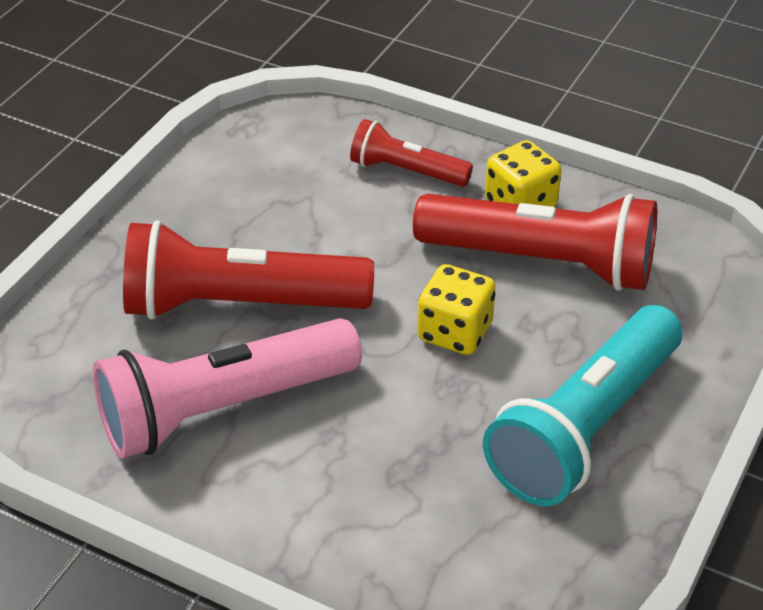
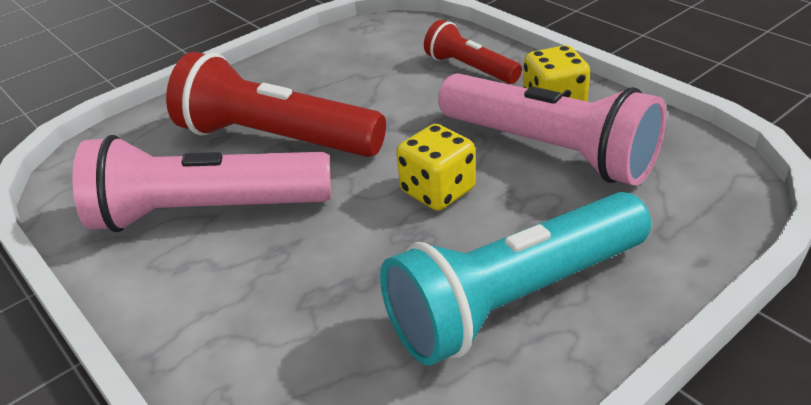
camera: 25 degrees right, 5 degrees down
(542, 262) = (549, 150): red flashlight -> pink flashlight

